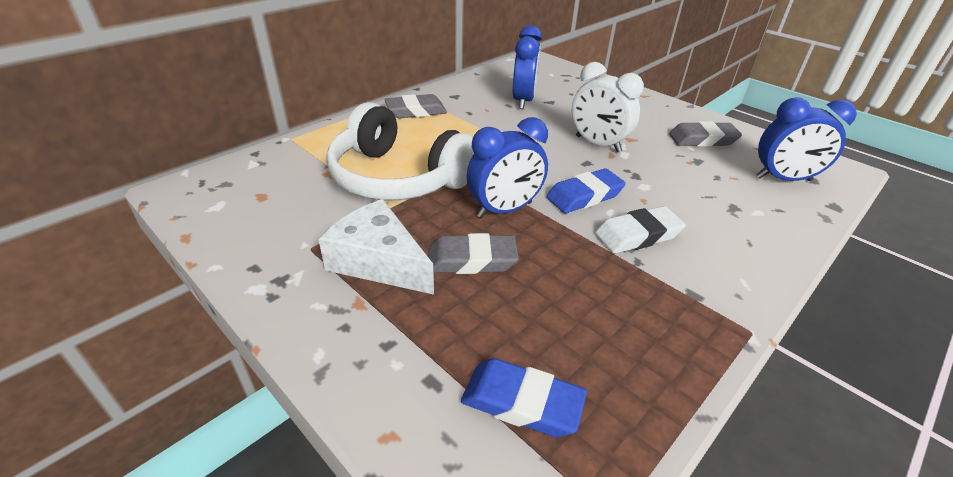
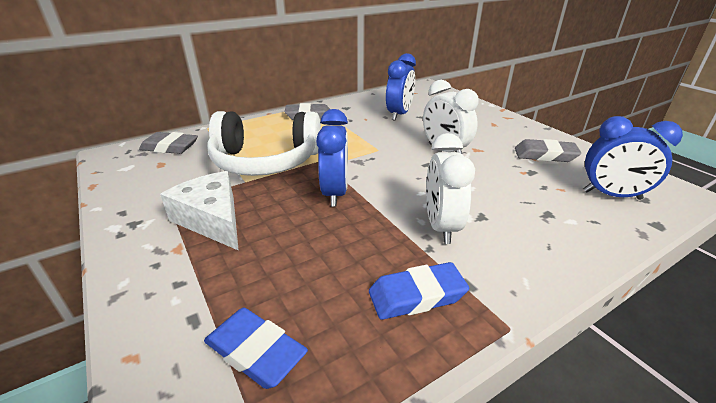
camera: 15 degrees right, 5 degrees down
(398, 178) = (266, 161): white headphones -> white headphones turned 45 degrees counterclockwise
(472, 260) = (285, 228): grey eraser -> grey eraser (170, 147)
(504, 210) = (335, 193): blue clock -> blue clock turned 75 degrees counterclockwise
(584, 196) = (410, 189): blue eraser -> blue eraser (417, 295)
(638, 235) = (441, 226): white eraser -> white clock

